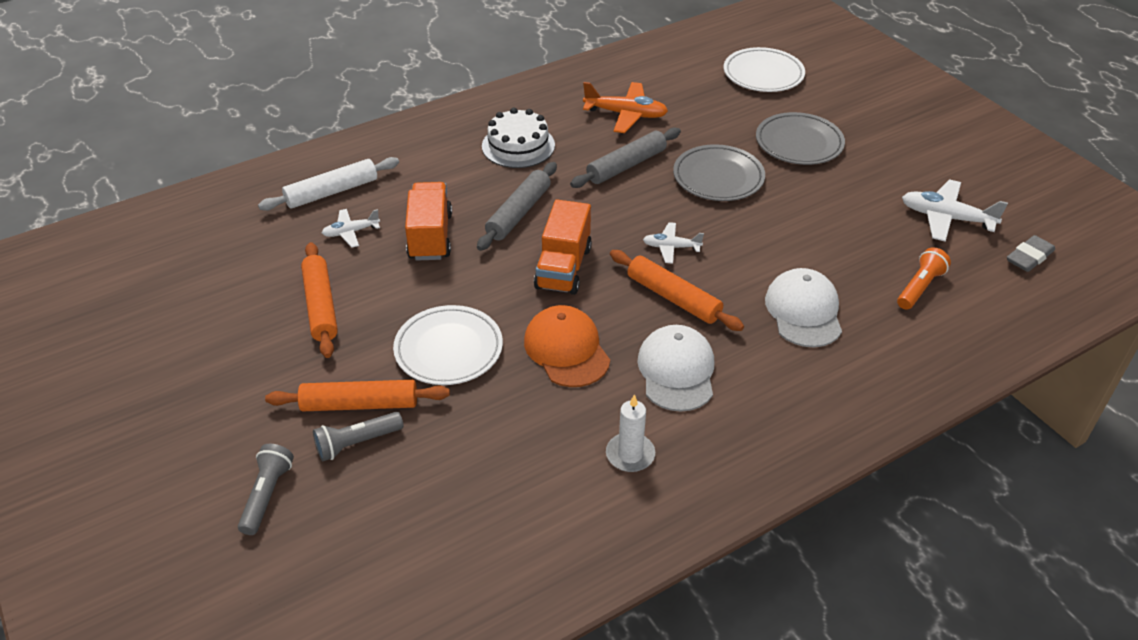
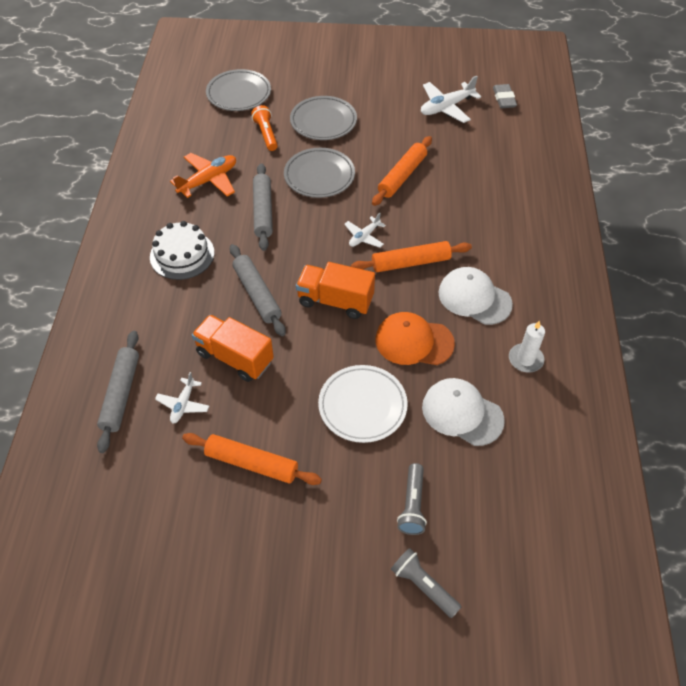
camera: 55 degrees left, 10 degrees up
(332, 192) = (121, 394): white rolling pin -> grey rolling pin
(360, 404) = (376, 486): orange rolling pin -> orange rolling pin (402, 176)
(563, 268) = (335, 301): orange truck -> orange truck turned 150 degrees clockwise
(763, 74) = (239, 94): white plate -> grey plate
(803, 311) = (471, 212): white cap -> white cap (462, 413)
(919, 287) = (491, 154): orange flashlight -> orange flashlight (266, 134)

